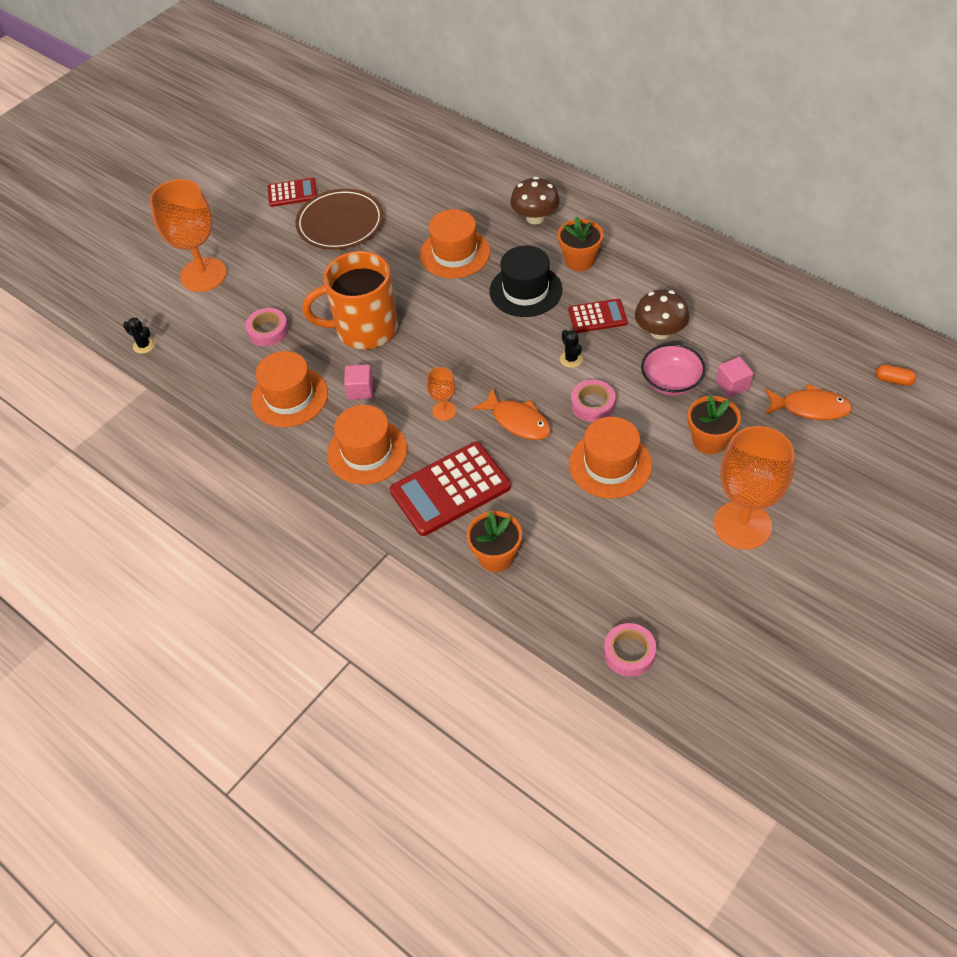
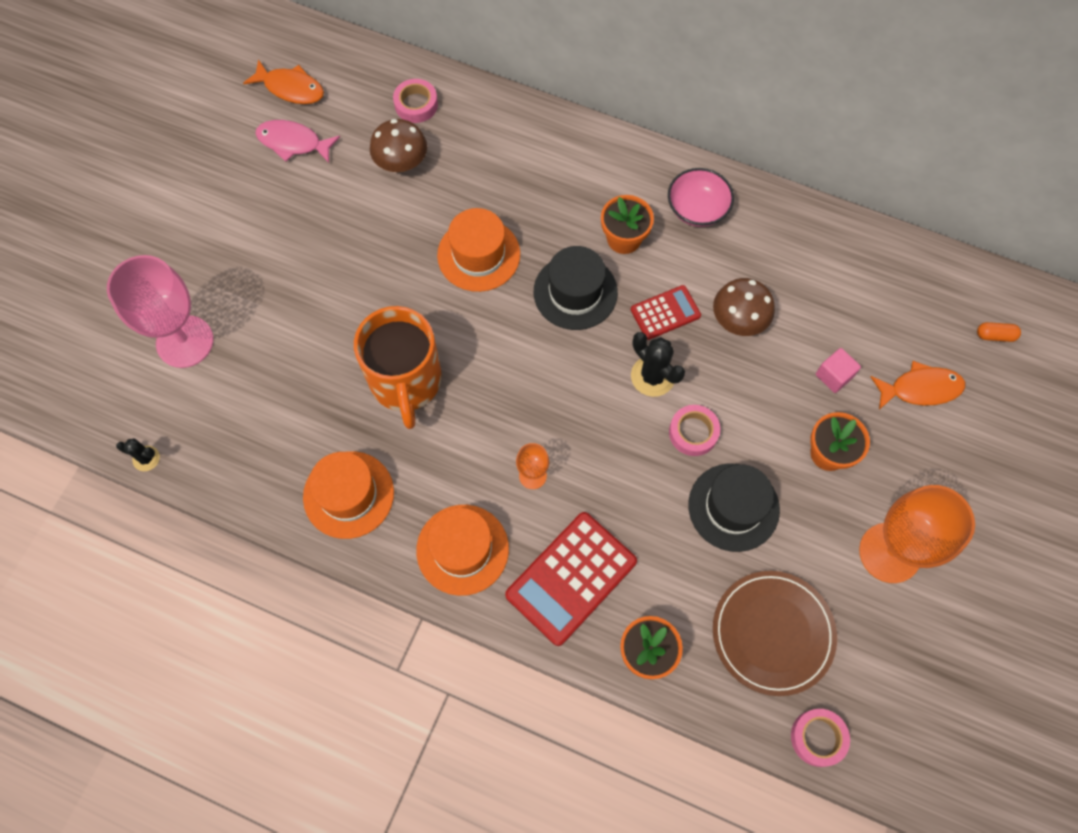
camera: 20 degrees left, 15 degrees up
(203, 275) = (185, 341): orange goblet -> pink goblet
(268, 331) = (292, 407): pink tape -> pink tape (416, 104)
(292, 193) = (255, 201): red calculator -> none
(336, 160) = (293, 143): none -> pink fish
(340, 223) = (328, 235): brown plate -> brown plate (772, 633)
(360, 390) = (428, 467): pink cube -> none
(364, 329) = (406, 382): orange mug -> orange mug turned 75 degrees counterclockwise
(518, 421) = (618, 472): orange fish -> orange fish (291, 88)
(535, 218) = (556, 187): brown mushroom -> brown mushroom (401, 162)
(571, 359) = (652, 376): black cactus -> black cactus, size x1.69
(610, 464) = (733, 507): orange hat -> black hat
(671, 382) = (768, 385): pink bowl -> pink bowl (697, 209)

